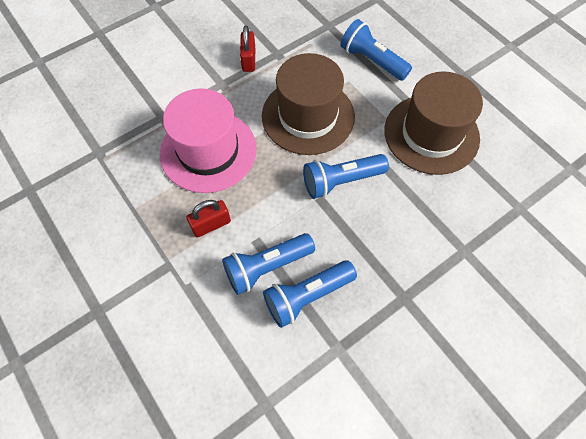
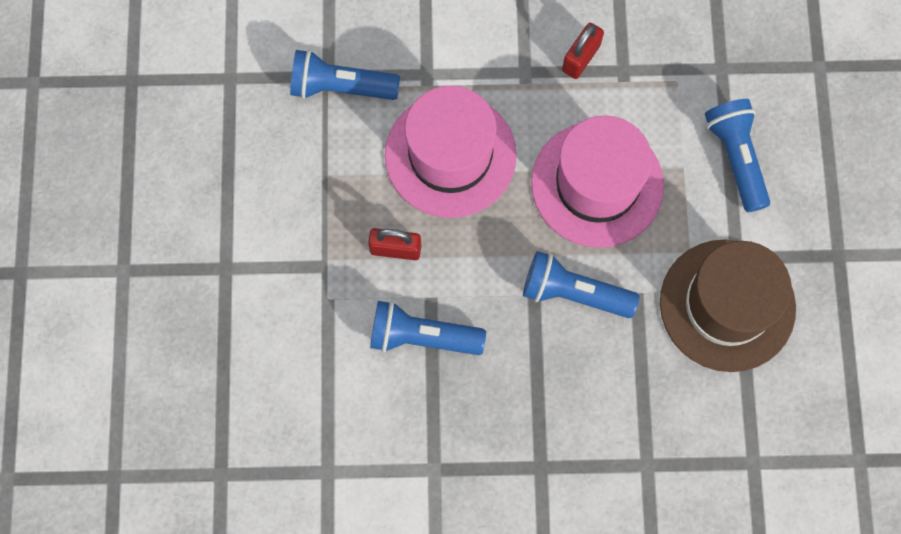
camera: 35 degrees right, 10 degrees up
(307, 296) = (442, 396): blue flashlight -> blue flashlight (341, 87)
(308, 116) = (597, 184): brown hat -> pink hat

